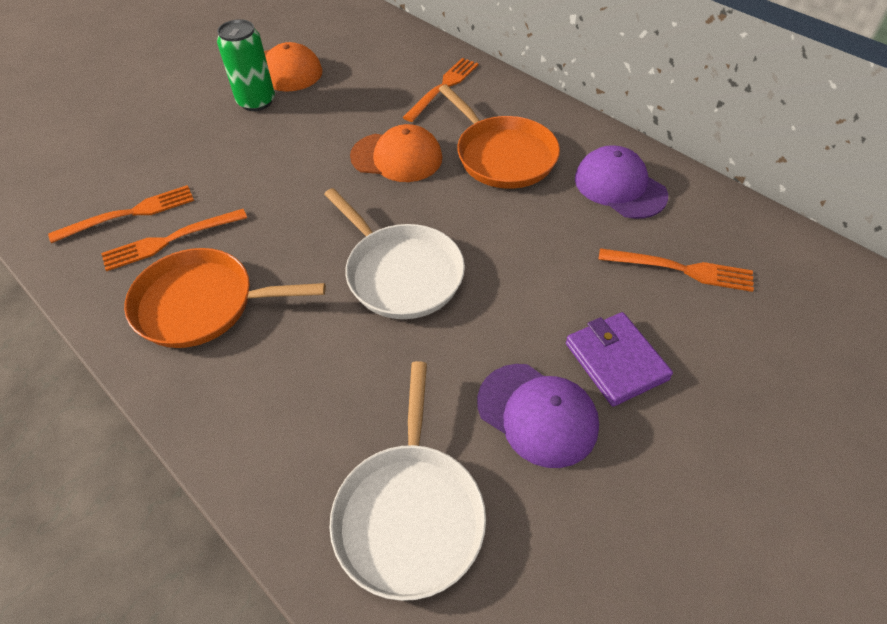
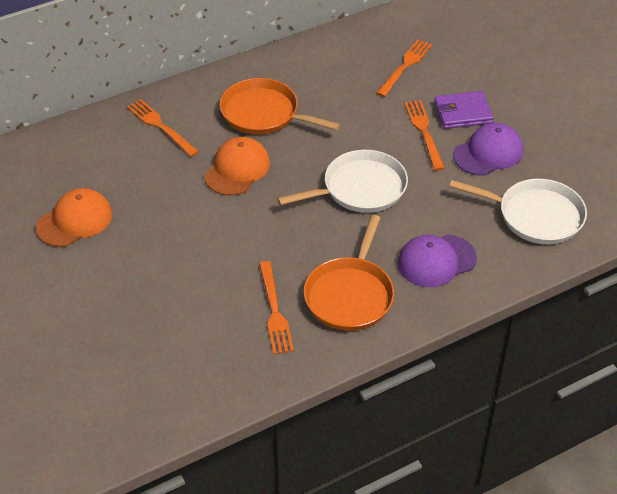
camera: 75 degrees left, 5 degrees down
(130, 214) = (231, 336): orange fork -> orange fork (424, 132)
(256, 102) = (114, 245): green can -> none
(503, 155) = (263, 114): orange pan -> orange pan turned 135 degrees counterclockwise
(619, 187) = (322, 68): purple cap -> purple cap (436, 261)

